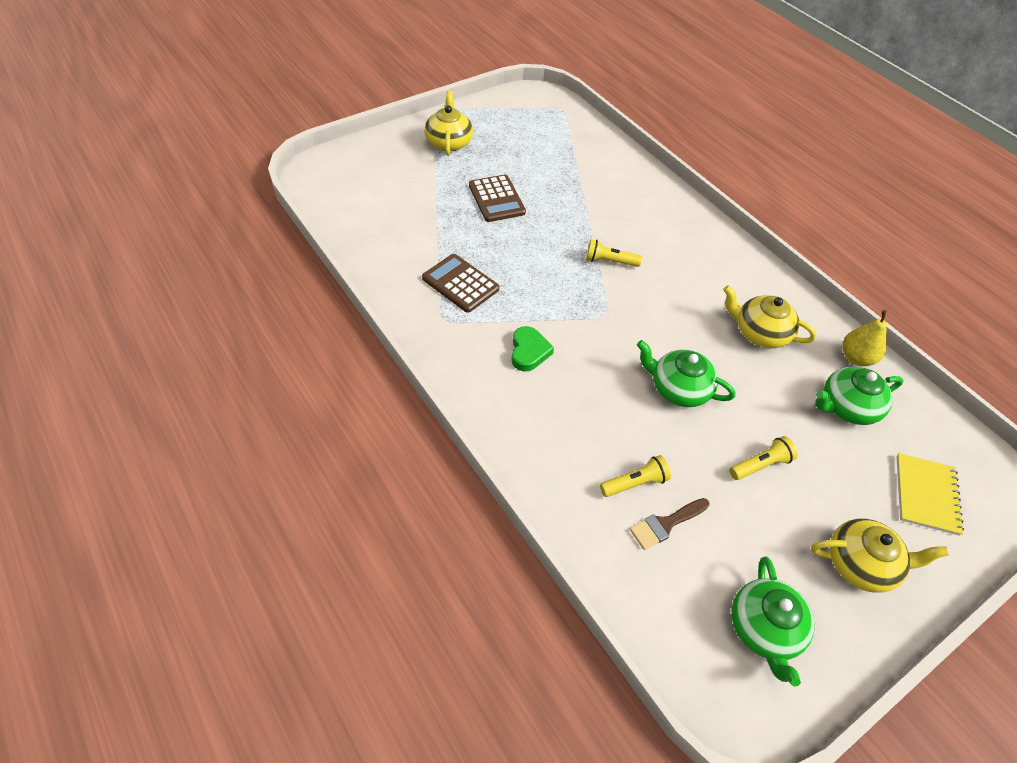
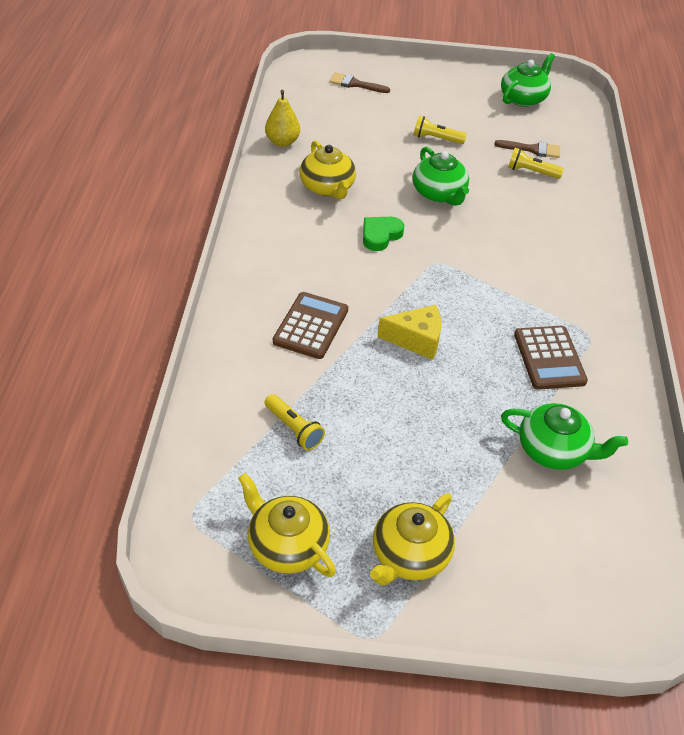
camera: 140 degrees left, 5 degrees down
(496, 199) = (426, 428): brown calculator -> brown calculator (311, 326)
(529, 352) = (533, 273): green heart -> green heart (380, 235)
(556, 246) = (416, 340): none -> yellow cheese
(610, 261) = (380, 298): yellow flashlight -> yellow flashlight (294, 428)
(847, 407) = (335, 129): green teapot -> green teapot (554, 450)
(861, 564) = (437, 87): yellow teapot -> yellow teapot (287, 545)
(926, 495) = (355, 84): yellow notebook -> brown brush

